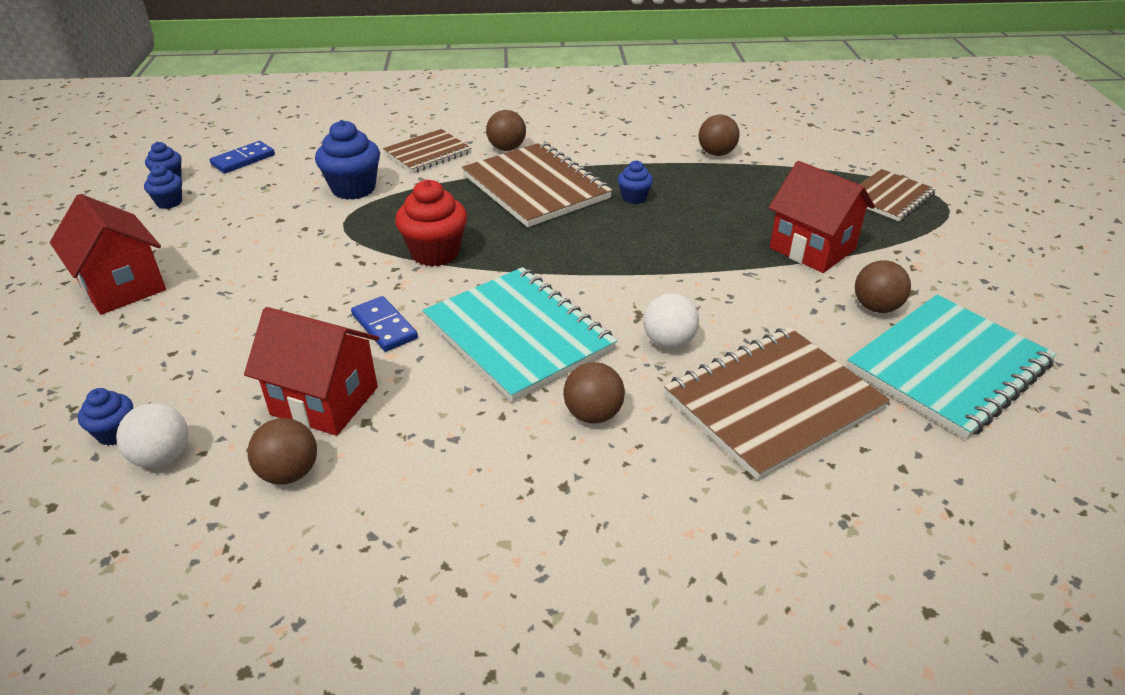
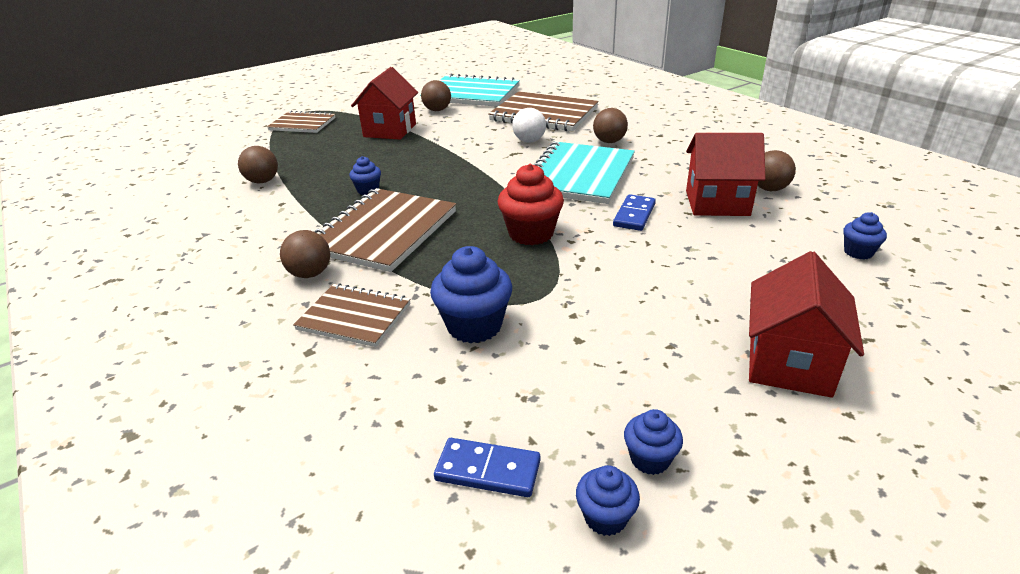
camera: 120 degrees left, 5 degrees down
(162, 457) = (834, 226): white ball -> none
(324, 401) = (717, 203): red house -> red house turned 75 degrees counterclockwise

